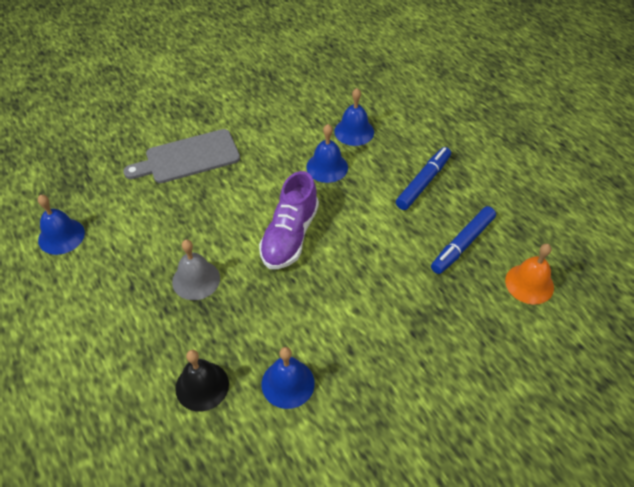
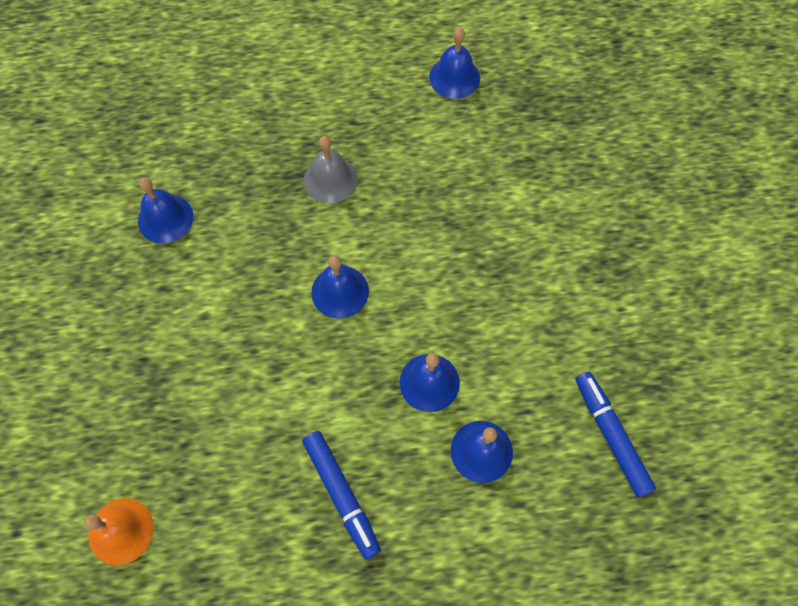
camera: 115 degrees right, 15 degrees up
(188, 157) = (521, 226): grey cutting board -> none
(202, 386) = (208, 149): black bell -> none
(290, 236) = (340, 291): purple shoe -> blue bell
(462, 244) = (219, 485): blue marker -> blue marker (611, 435)

